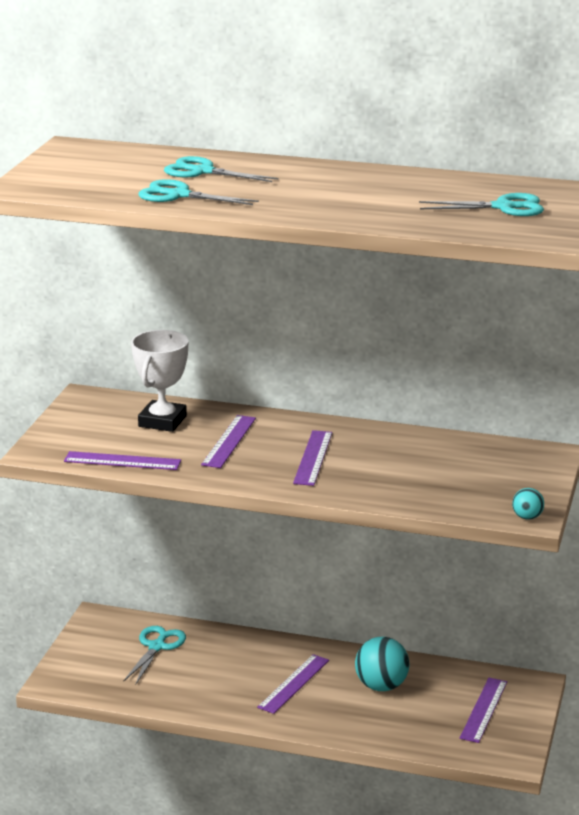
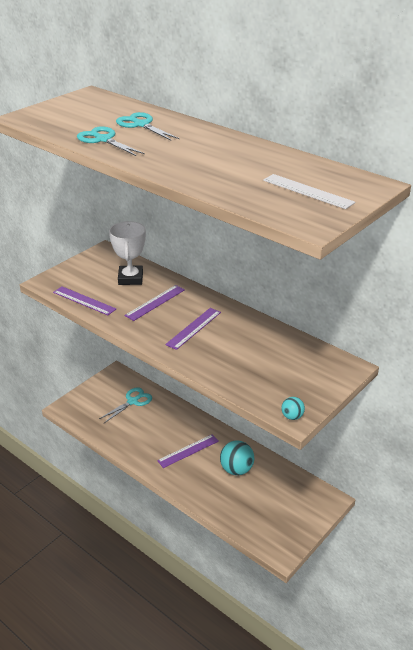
camera: 25 degrees right, 10 degrees up
(162, 421) = (130, 278): white trophy -> white trophy turned 45 degrees counterclockwise
(483, 710) = (286, 508): purple ruler -> none
(503, 207) = (307, 191): turquoise scissors -> white ruler

